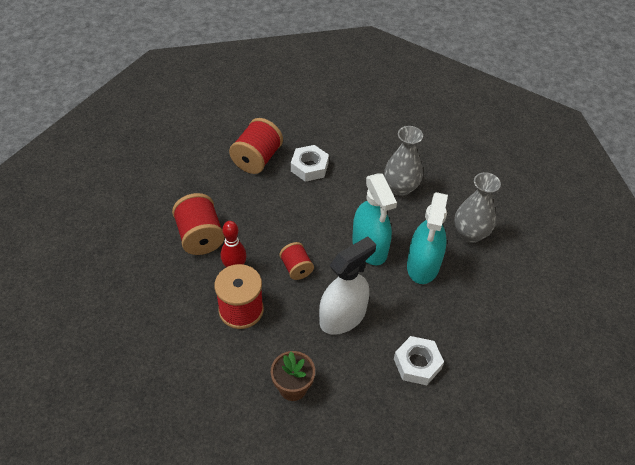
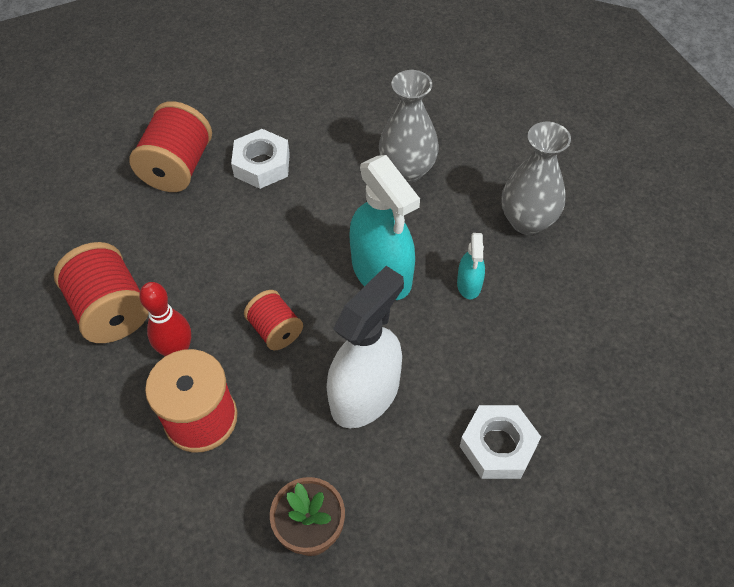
camera: 10 degrees left, 5 degrees up
(423, 265) = (469, 284): turquoise spray bottle -> turquoise spray bottle, size x0.48

